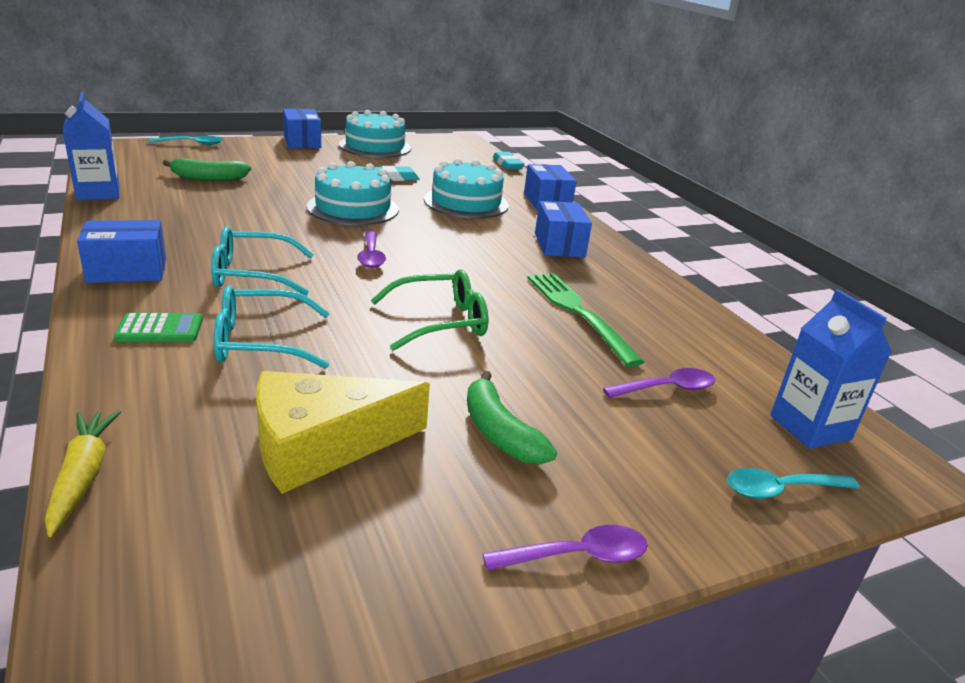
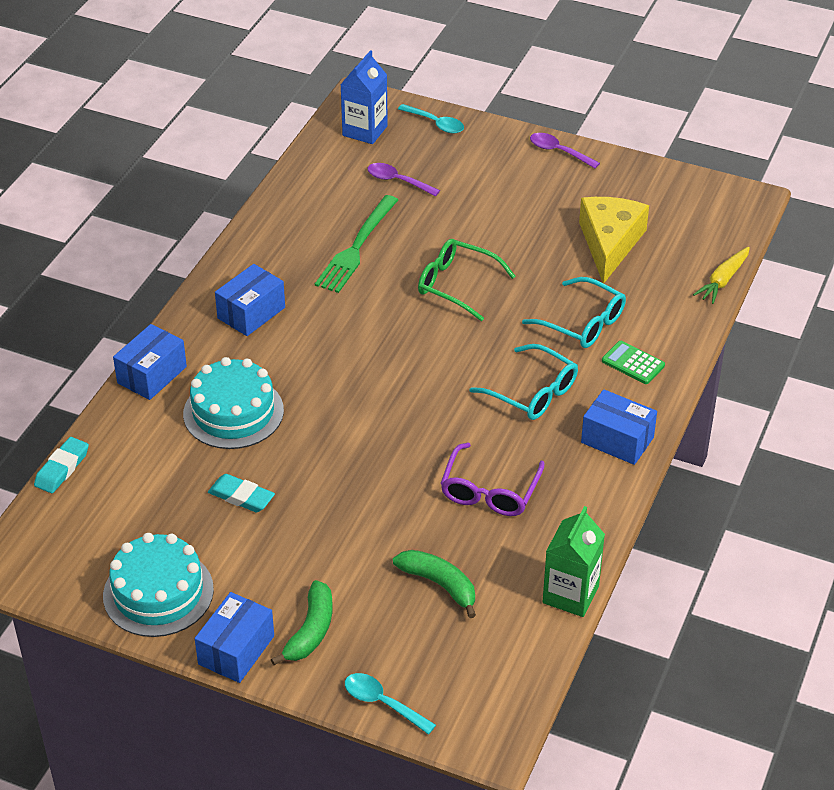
camera: 130 degrees left, 15 degrees up
(98, 193) = (570, 594): blue carton -> green carton
(222, 217) = (490, 490): none -> purple glasses
(322, 445) = (609, 243): yellow cheese -> yellow cheese turned 105 degrees counterclockwise
(353, 208) = (356, 452): turquoise cake -> none
(371, 256) = (422, 373): purple spoon -> none
(499, 432) = (520, 206): green banana -> green banana (311, 631)

